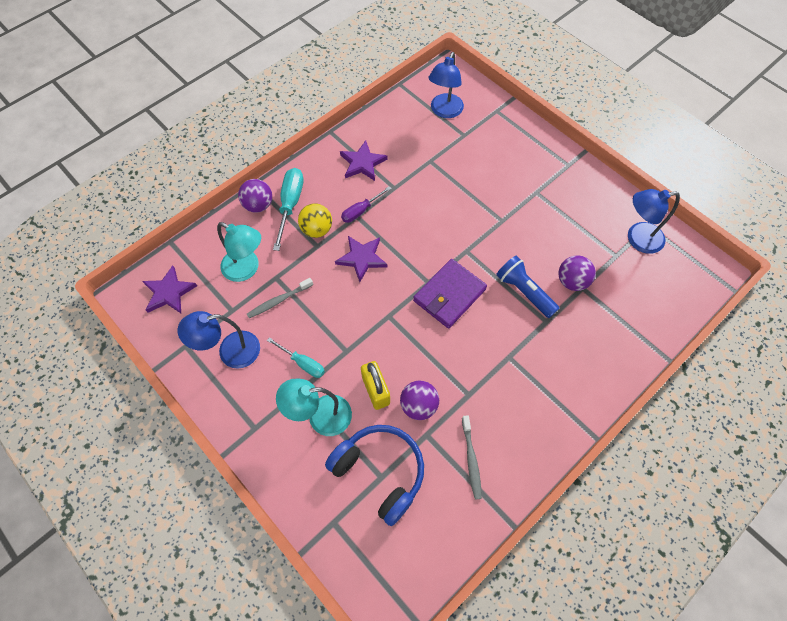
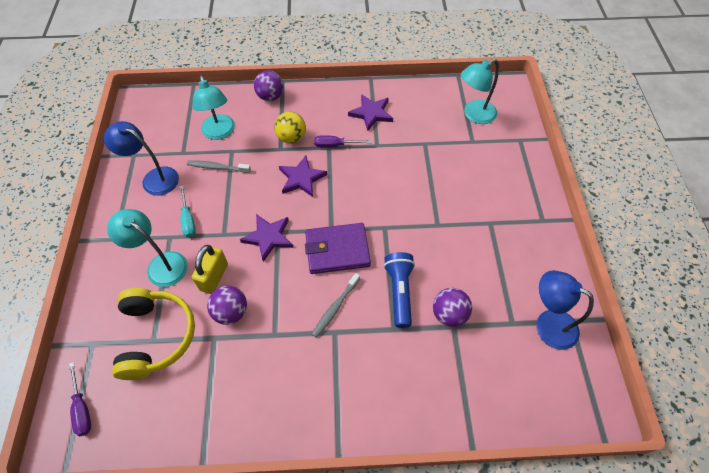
camera: 40 degrees right, 5 degrees down
(169, 292) = (160, 115): purple star -> purple star (268, 237)
(290, 205) = (291, 110): turquoise screwdriver -> none
(379, 472) = (156, 336): blue headphones -> yellow headphones
(382, 573) = (82, 408): none -> purple screwdriver
(444, 111) = (474, 115): blue lamp -> turquoise lamp
(471, 459) = (225, 384): grey toothbrush -> grey toothbrush (335, 308)

